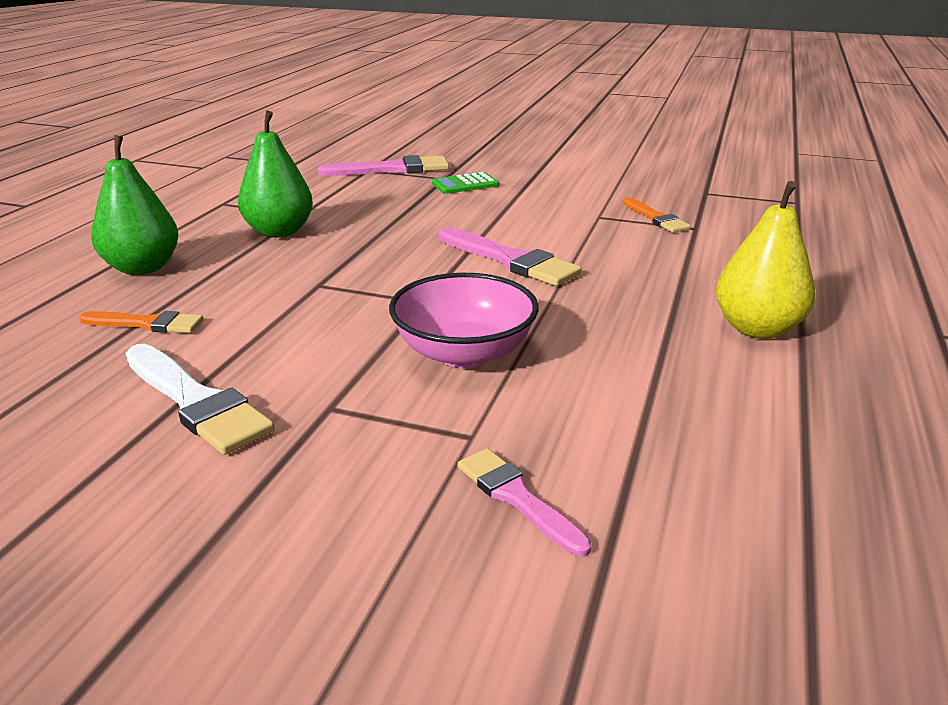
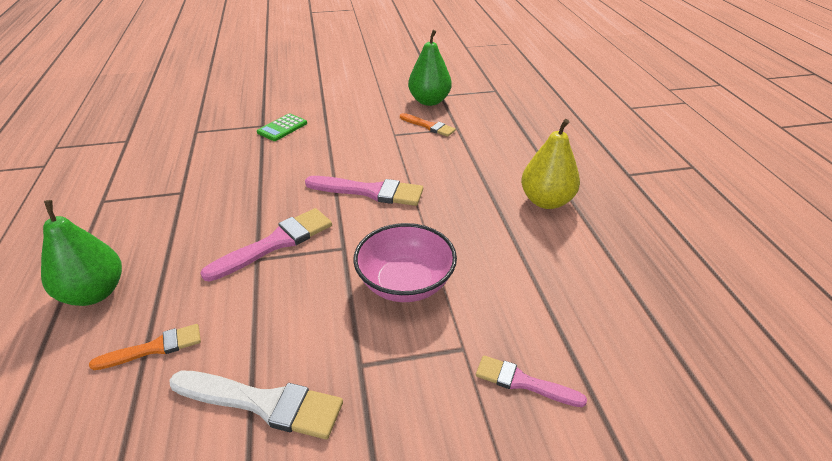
camera: 30 degrees left, 10 degrees up
(279, 232) = (179, 217): green pear -> green pear (429, 101)
(392, 169) = (214, 126): pink brush -> pink brush (275, 243)

